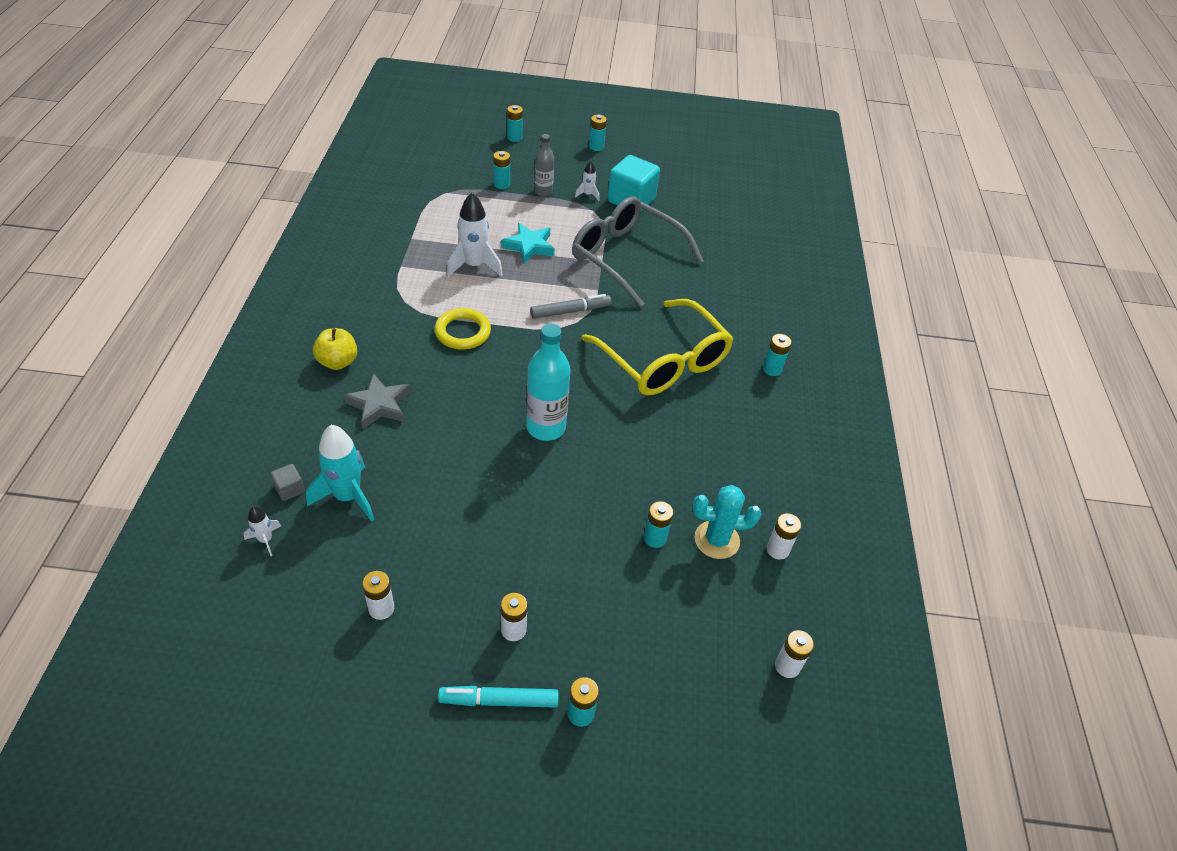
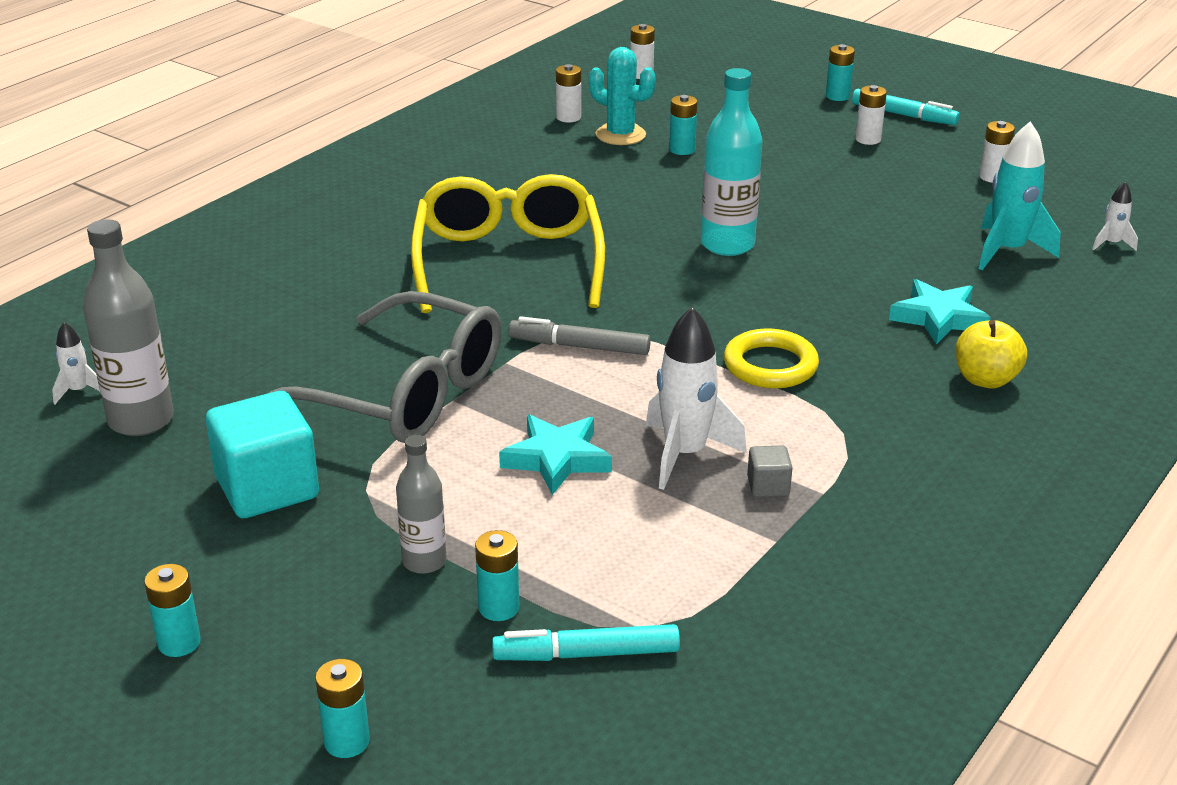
camera: 145 degrees left, 15 degrees down
(290, 489) = (1078, 273): grey cube -> grey cube (768, 486)
(379, 405) = (938, 318): grey star -> turquoise star
(458, 179) = (586, 654): none -> turquoise marker
(587, 195) = (339, 526): white rocket -> white rocket (79, 391)
(626, 257) = (404, 393): grey glasses -> grey glasses turned 45 degrees counterclockwise
(716, 211) = (141, 420): none -> grey bottle
(772, 369) = (377, 219): turquoise battery -> none

